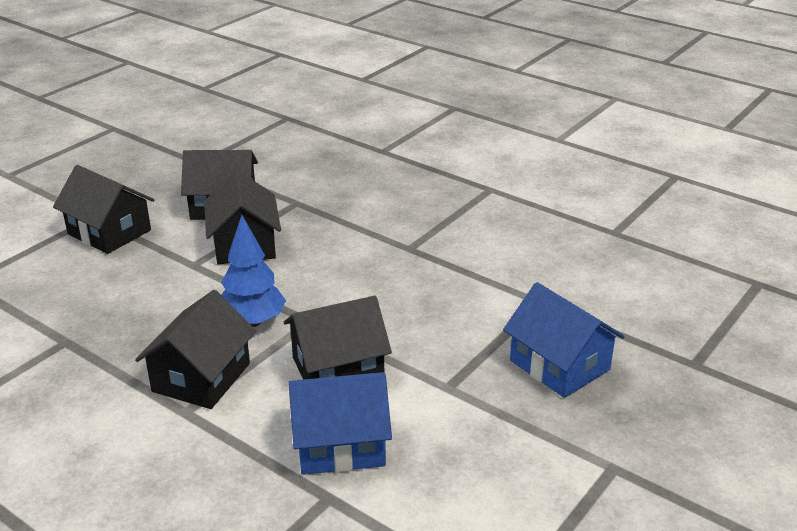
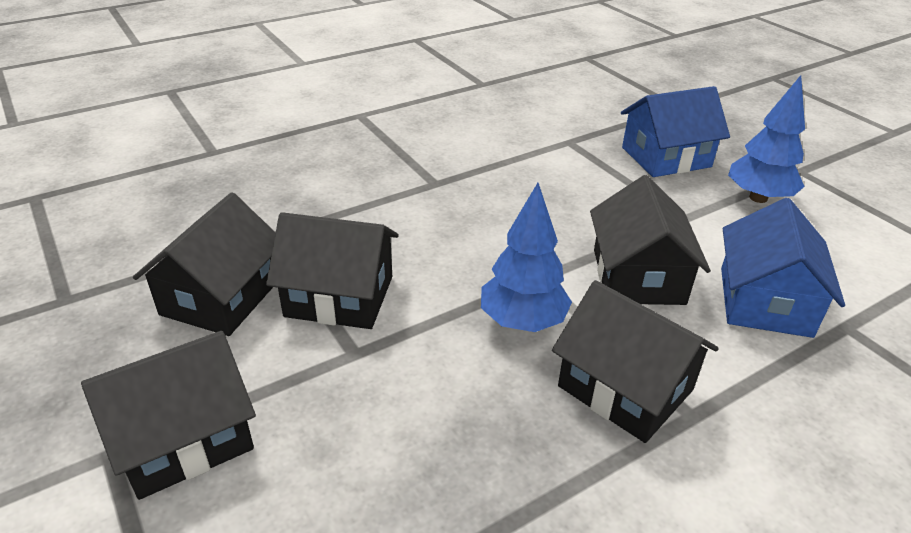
camera: 70 degrees left, 5 degrees up
(523, 435) = (758, 198): none -> blue tree

